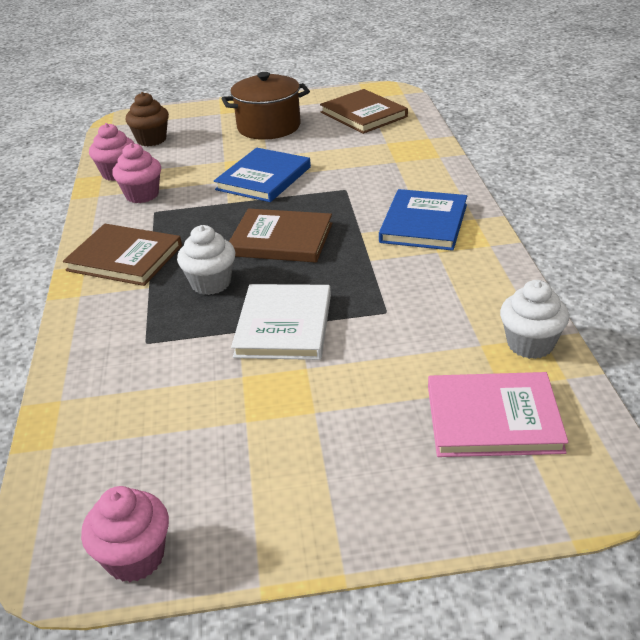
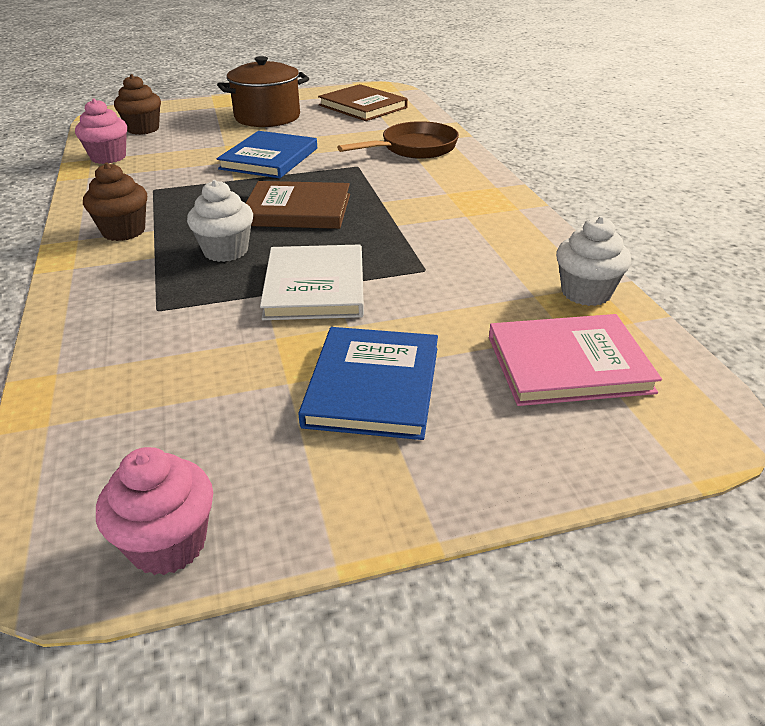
camera: 10 degrees left, 0 degrees up
(125, 258) = (123, 231): brown book -> brown cupcake
(142, 195) = (138, 175): pink cupcake -> none
(404, 169) = (414, 148): none -> brown pan
(423, 223) = (445, 192): blue book -> blue book (373, 386)

